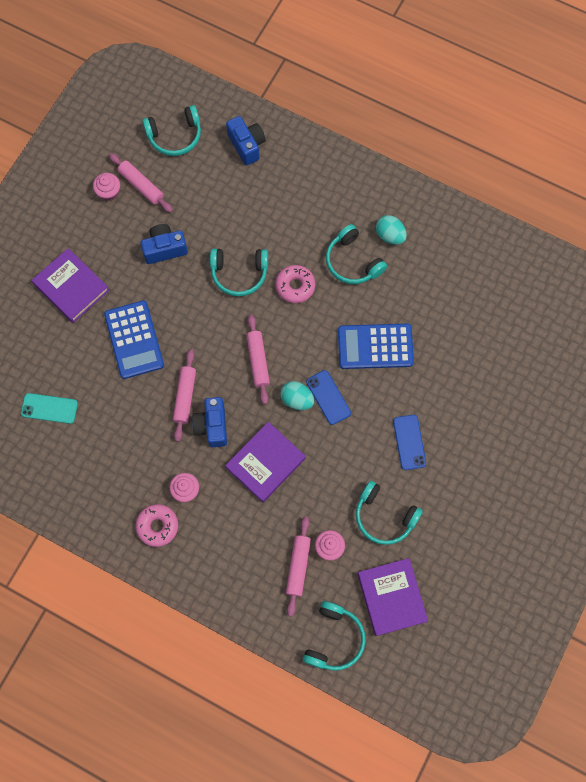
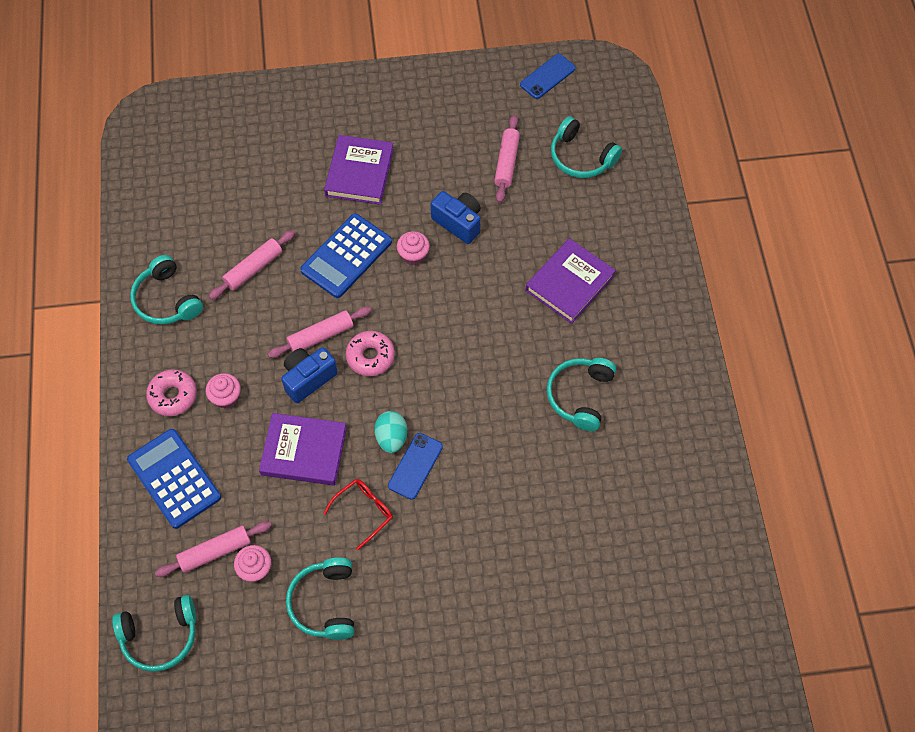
camera: 55 degrees right, 10 degrees down
(49, 408) = (227, 231): turquoise phone -> none
(109, 192) = (478, 141): pink cupcake -> pink cupcake (413, 255)
(239, 274) = (484, 302): turquoise headphones -> turquoise headphones (166, 300)
(247, 145) = (624, 222): blue camera -> none
(258, 361) = (405, 376): pink rolling pin -> pink rolling pin (253, 268)
(295, 286) = (511, 359): pink donut -> pink donut (370, 357)
(337, 451) = (364, 511): none -> red glasses
(375, 346) = (504, 476): blue calculator -> blue calculator (174, 478)
(390, 235) = (638, 413): turquoise egg -> none
(392, 597) = (241, 667): purple book -> purple book (569, 283)
(409, 442) = (424, 577): blue phone -> blue phone (547, 76)

